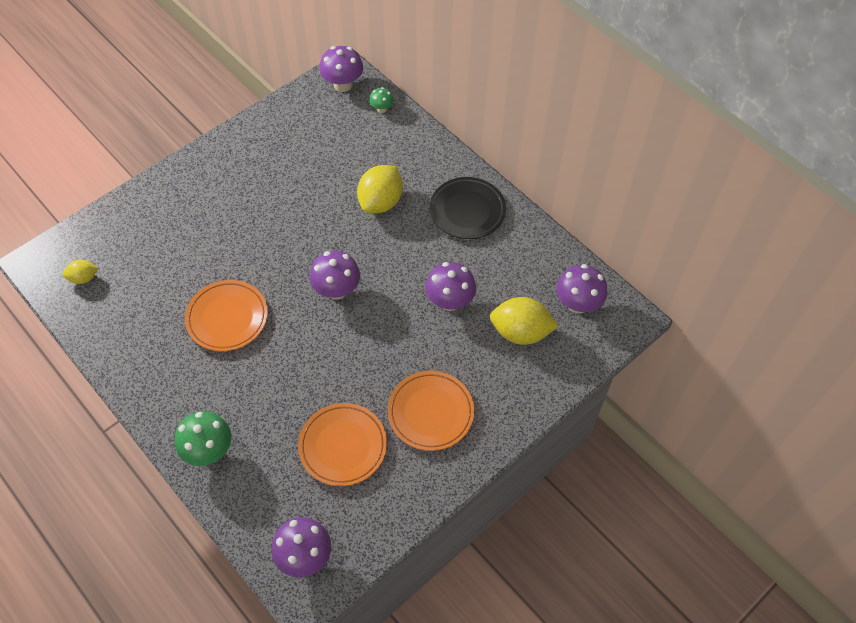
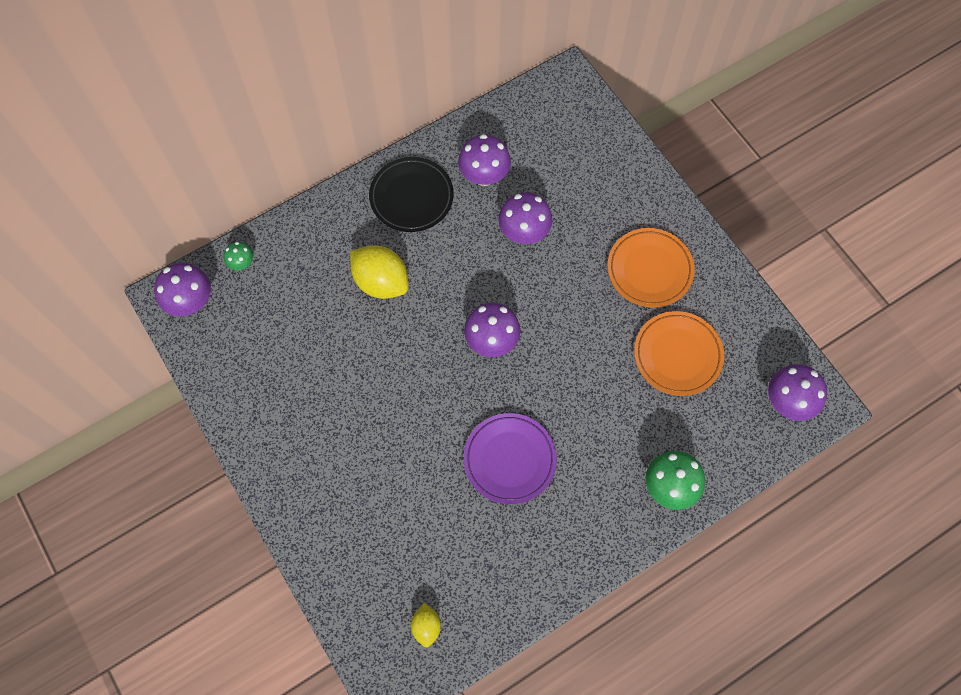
camera: 80 degrees left, 10 degrees up
(227, 318) = (509, 459): orange plate -> purple plate
(520, 332) = (570, 175): yellow lemon -> none
(577, 304) = (545, 118): purple mushroom -> purple mushroom (484, 175)

